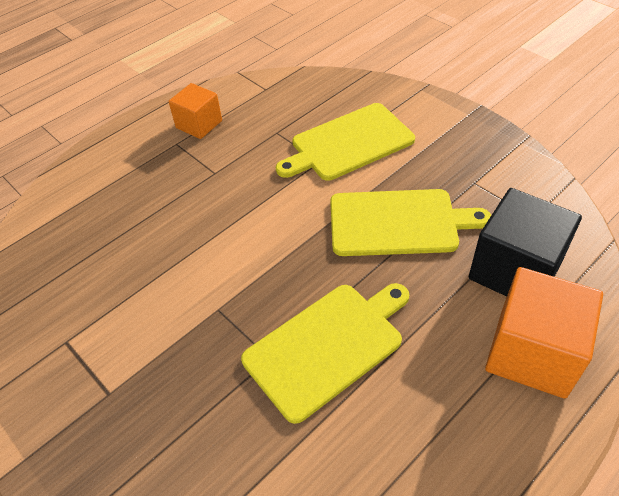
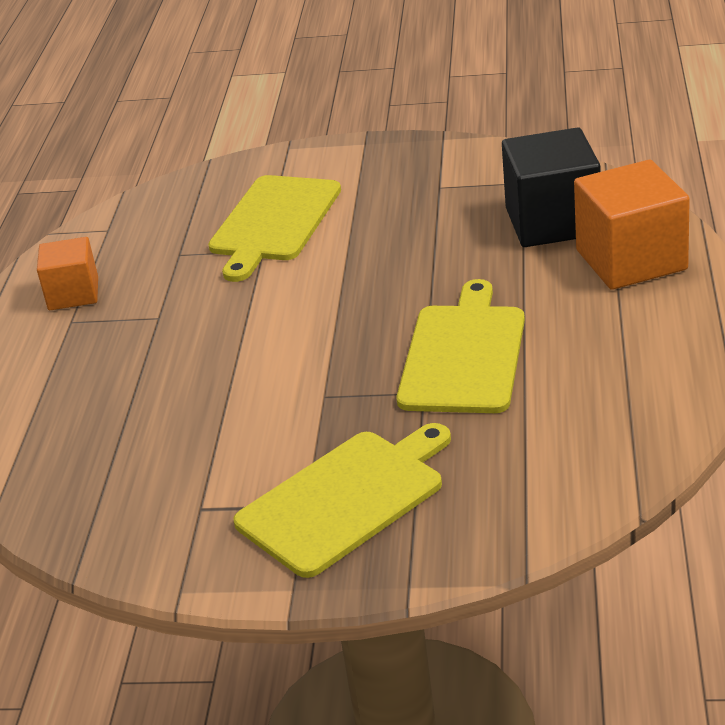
camera: 40 degrees left, 15 degrees down
(398, 222) = (409, 248): yellow cutting board -> yellow cutting board (345, 499)

